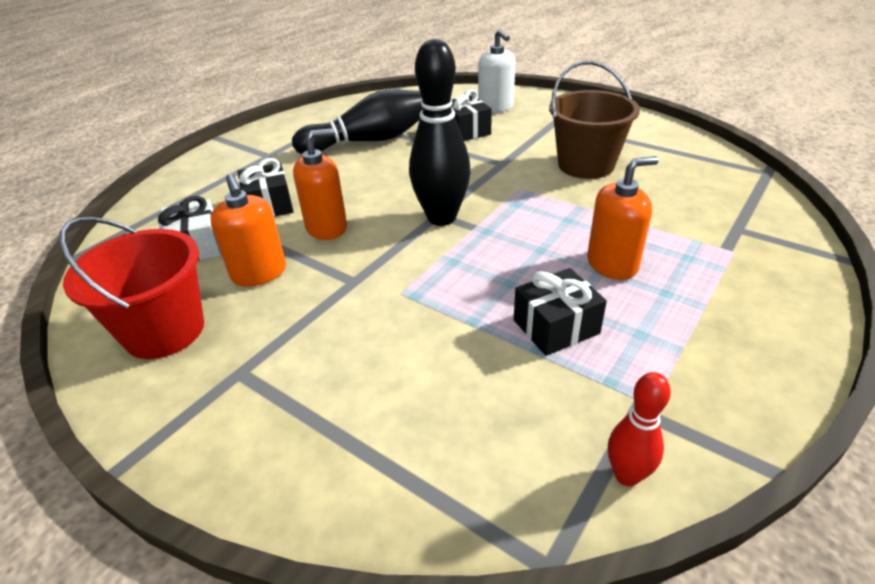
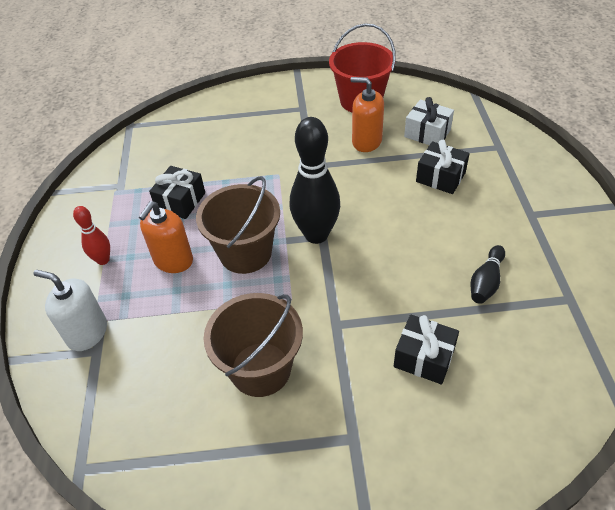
camera: 140 degrees right, 10 degrees up
(327, 227) = (377, 185): orange soap dispenser -> none
(369, 141) = (486, 282): black bowling pin -> black bowling pin, size x0.52
(496, 107) = (450, 434): white soap dispenser -> white soap dispenser (87, 333)
(526, 235) = (245, 253): none -> brown bucket
(627, 475) = (115, 160): red bowling pin -> red bowling pin (103, 260)

